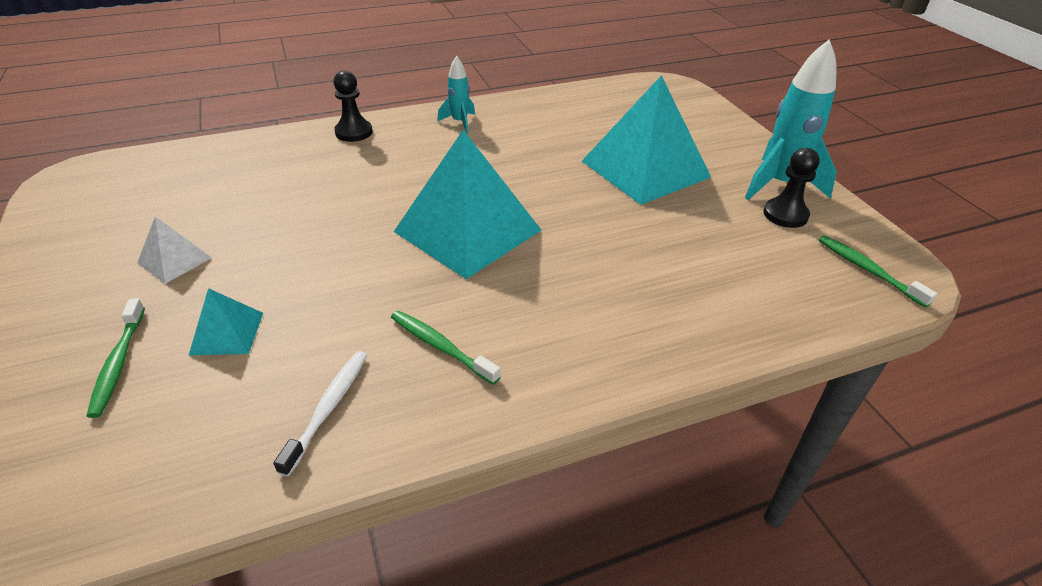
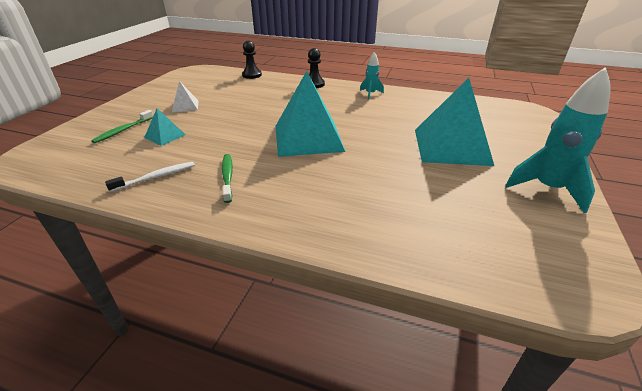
camera: 40 degrees right, 5 degrees down
(785, 215) = (526, 207): black pawn -> black pawn (252, 75)
(867, 270) = (554, 269): green toothbrush -> none

